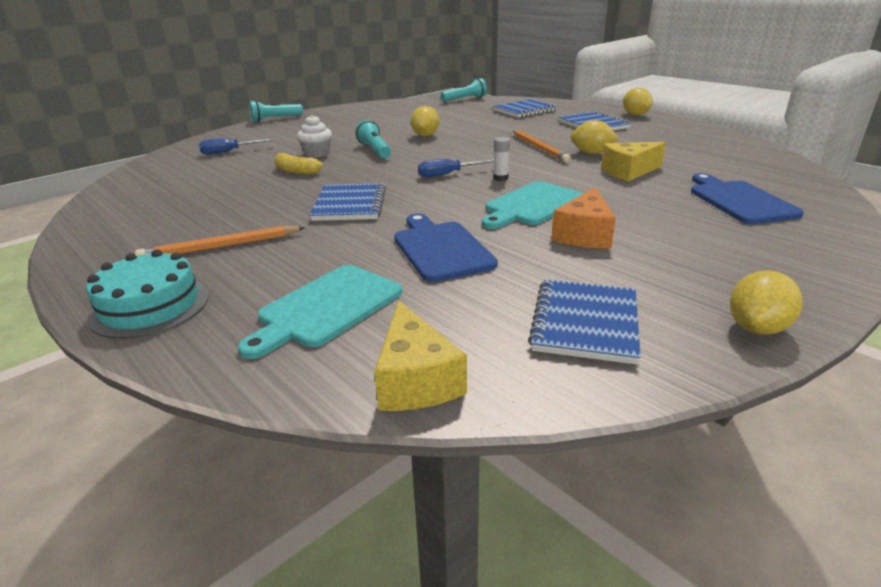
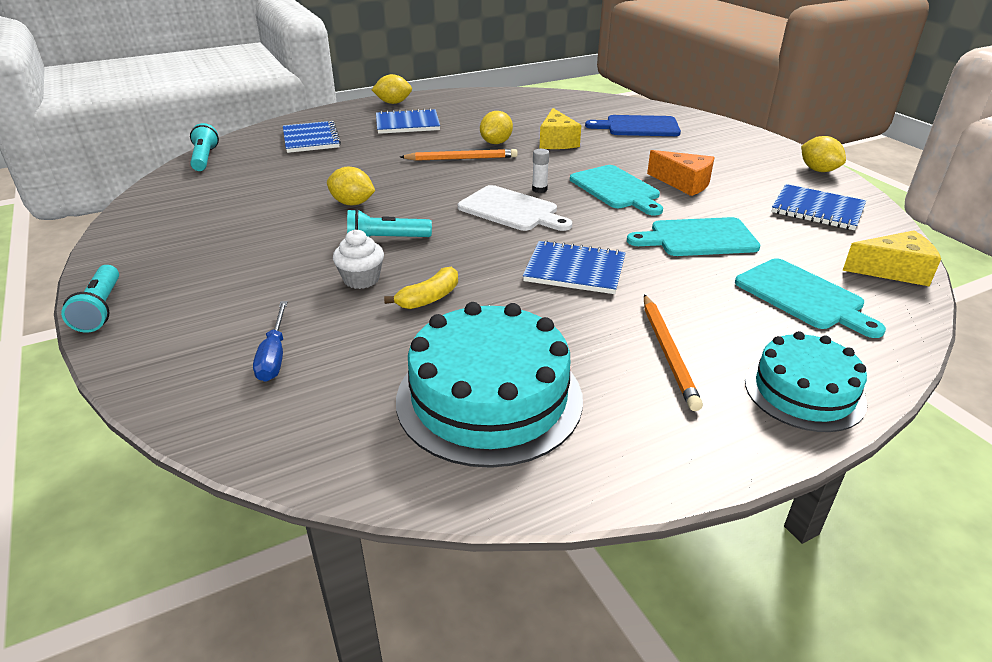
camera: 75 degrees left, 5 degrees up
(176, 200) = (489, 398): none -> turquoise cake
(441, 249) = (698, 238): blue cutting board -> turquoise cutting board
(448, 174) = (511, 210): blue screwdriver -> white cutting board

